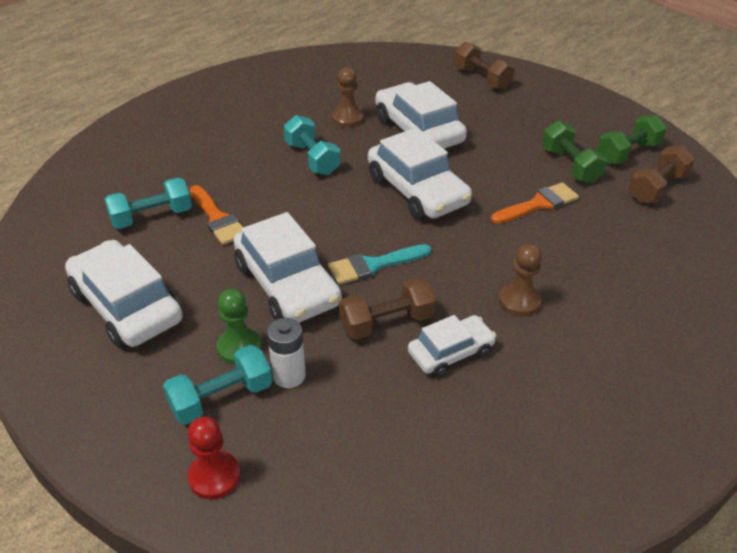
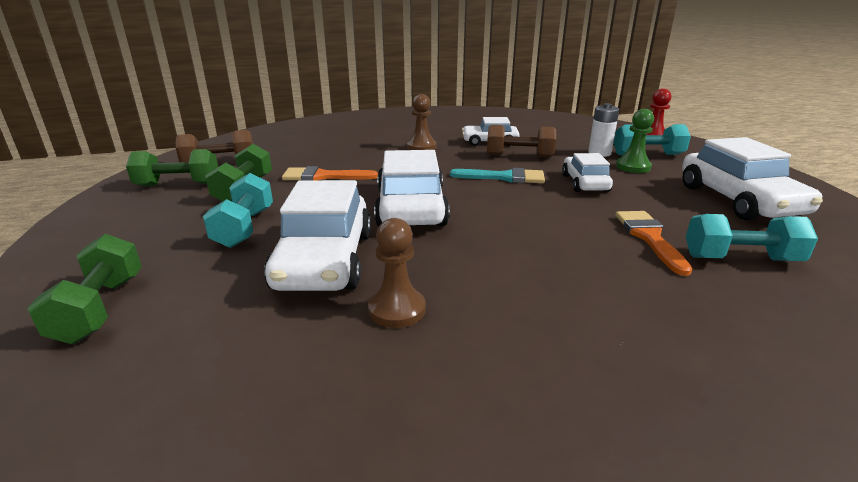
camera: 150 degrees left, 15 degrees down
(287, 284) = (585, 183): white car -> white car, size x0.59
(312, 159) = (500, 267): turquoise dumbbell -> turquoise dumbbell (244, 228)
(482, 79) = (100, 308): brown dumbbell -> green dumbbell

